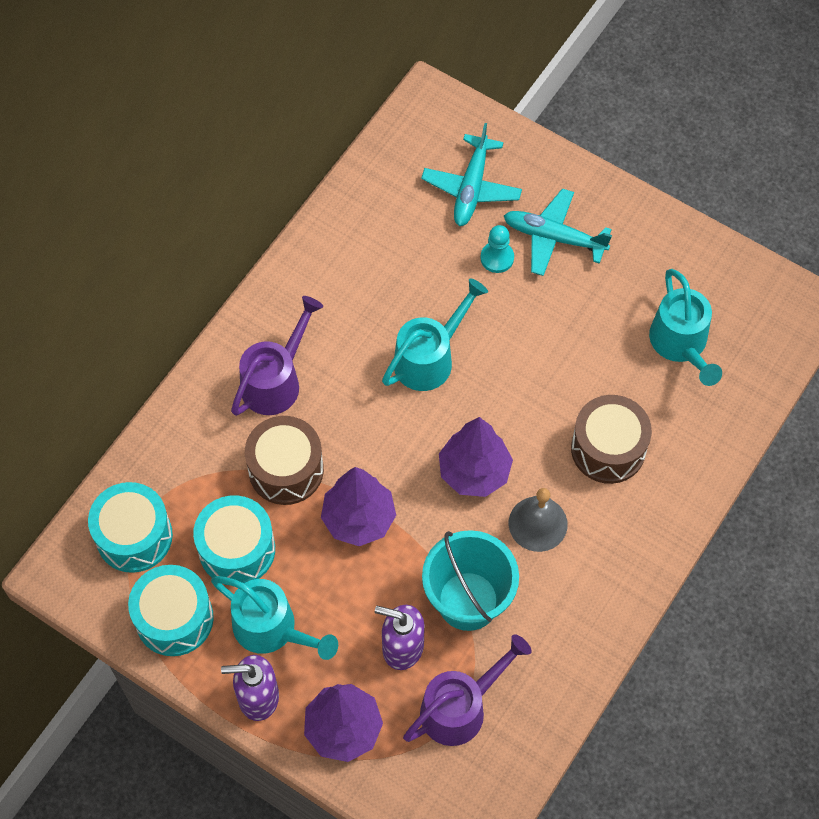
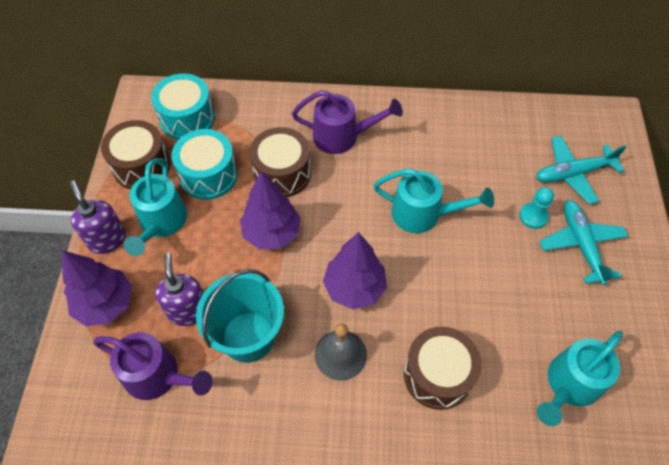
camera: 60 degrees right, 5 degrees down
(174, 618) = (141, 166): turquoise drum -> brown drum

